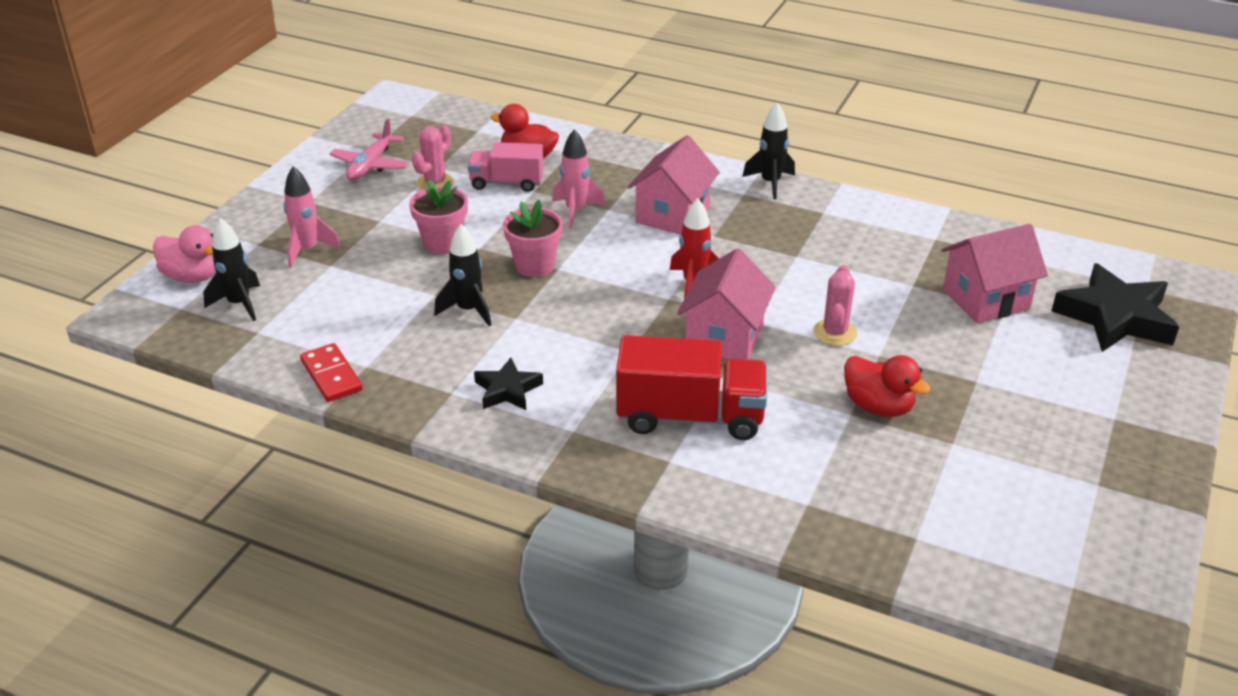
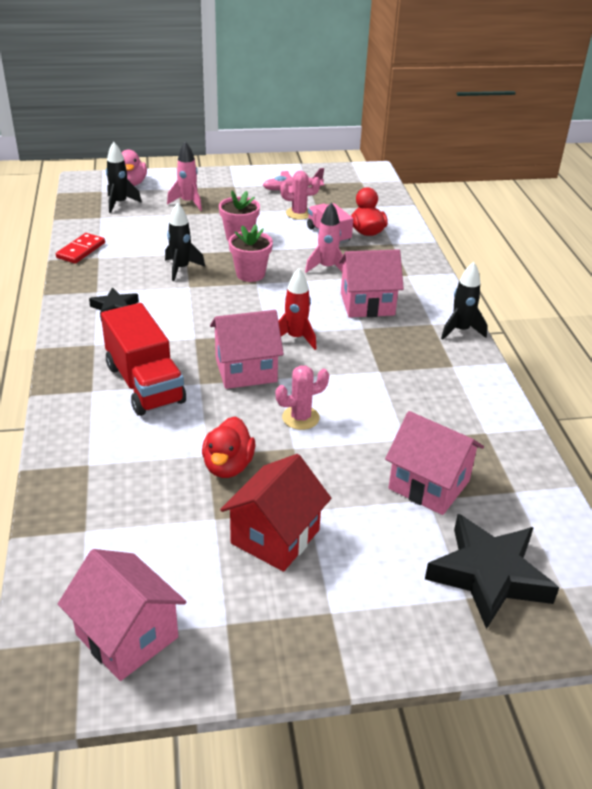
camera: 55 degrees right, 0 degrees up
(1001, 414) = (275, 536): none -> red house
(1084, 553) = (127, 636): none -> pink house

